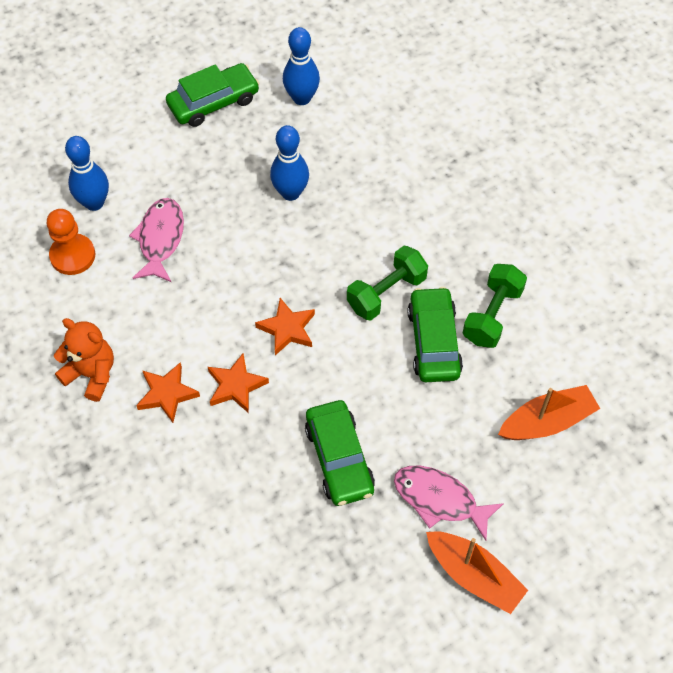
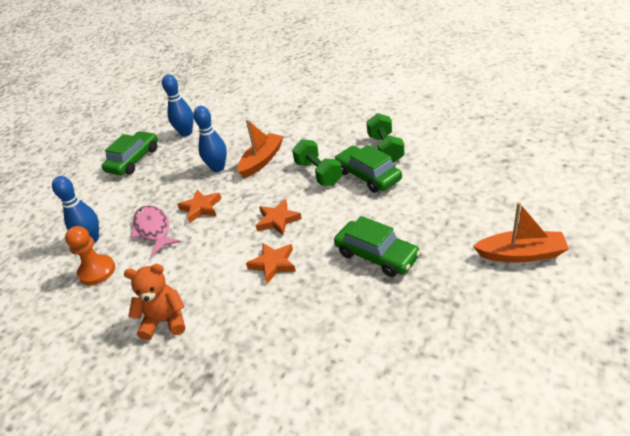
camera: 30 degrees left, 20 degrees down
(167, 394) = (230, 297): orange star -> orange star (201, 208)
(386, 293) = (318, 173): green dumbbell -> green dumbbell turned 45 degrees counterclockwise
(439, 500) = (456, 235): pink fish -> none
(547, 421) = (467, 168): orange boat -> orange boat (262, 160)

